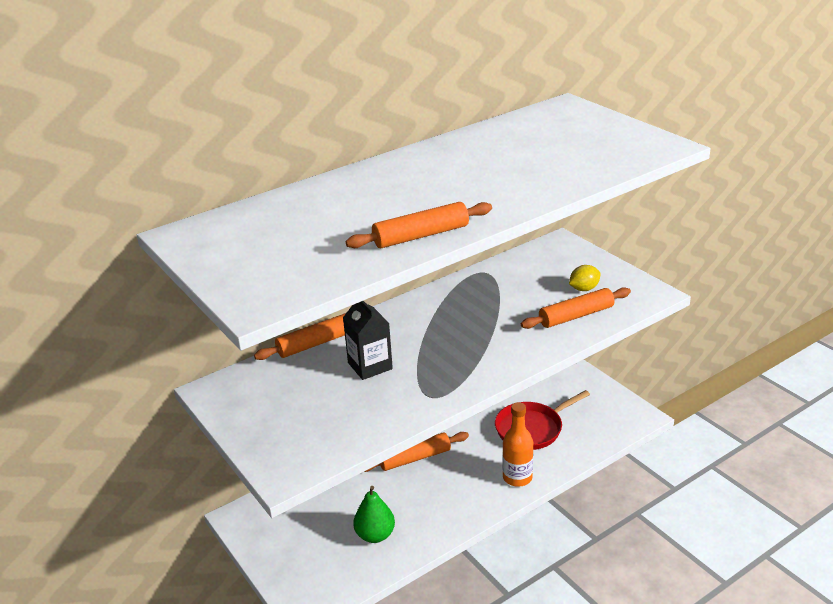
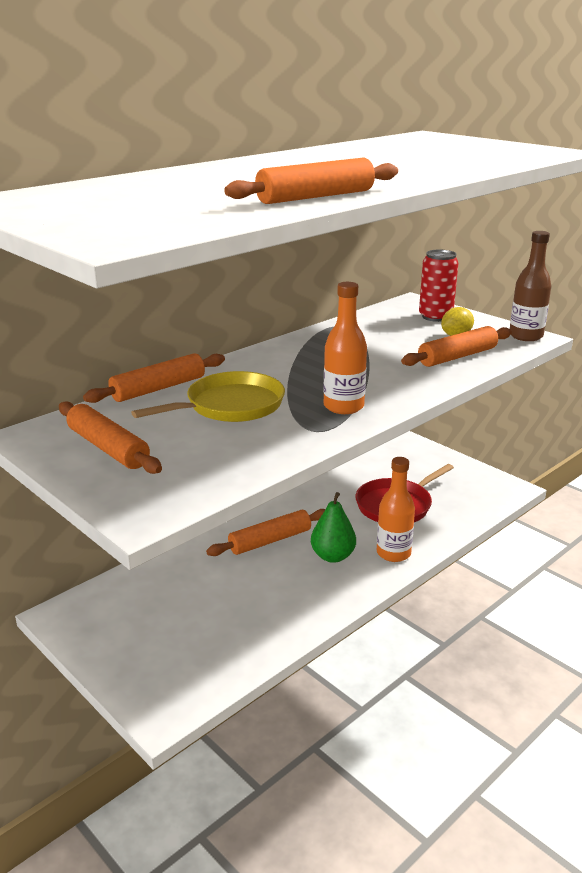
camera: 10 degrees left, 5 degrees down
(268, 406) = (108, 448): none -> orange rolling pin
(370, 366) = (230, 406): black carton -> yellow pan
(375, 535) = (238, 623): green pear -> green pear (332, 556)
(461, 371) = (343, 407): none -> orange bottle
(573, 263) = (435, 317): none -> red can
(647, 292) = (525, 336): none -> brown bottle

